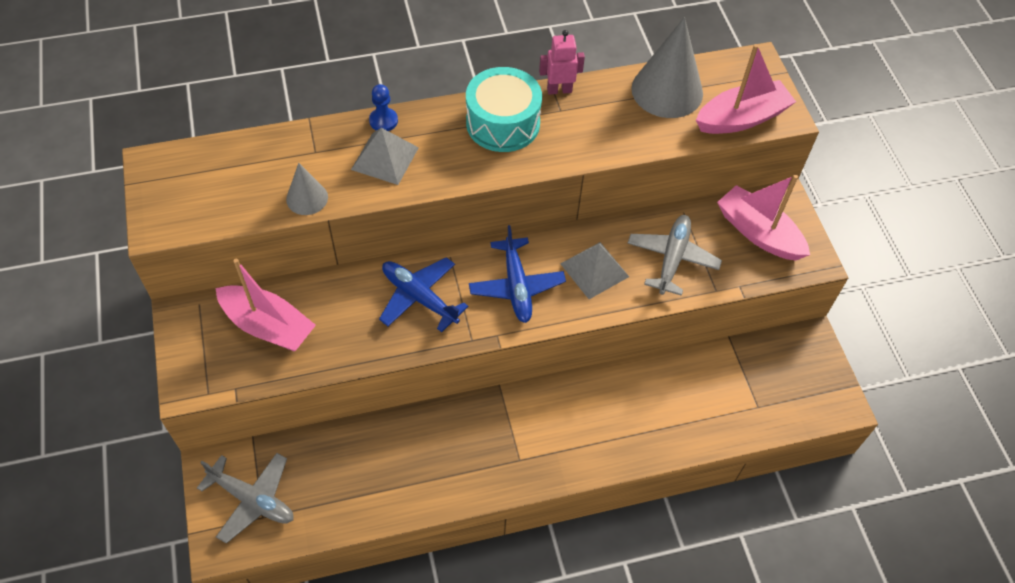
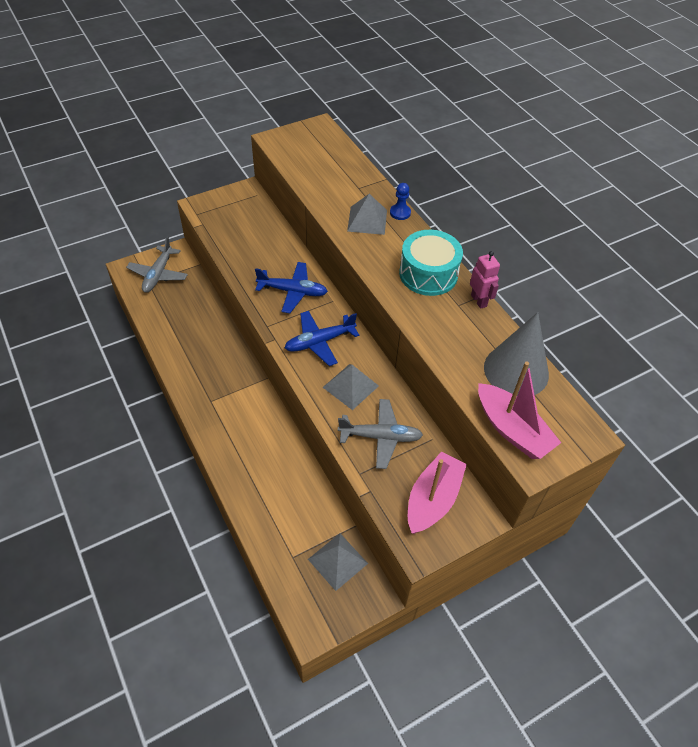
camera: 75 degrees right, 5 degrees down
(268, 326) = (249, 227): pink boat -> none
(307, 198) = (319, 192): grey cone -> none
(419, 297) = (293, 291): blue plane -> blue plane turned 75 degrees clockwise
(768, 363) = (337, 561): none -> grey pyramid

